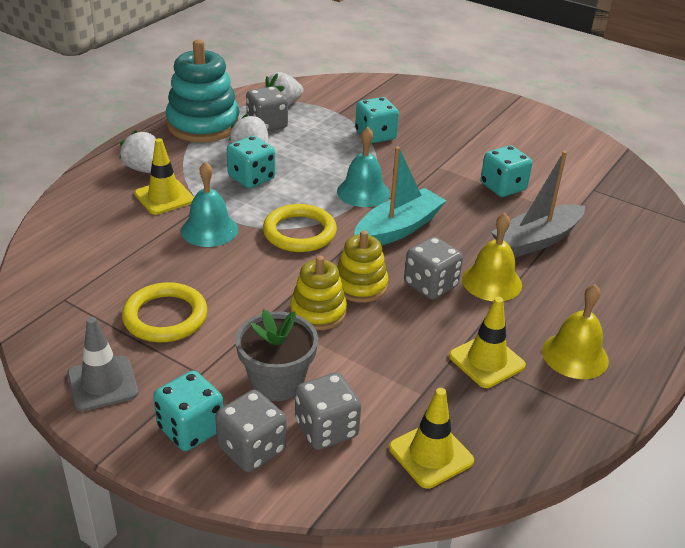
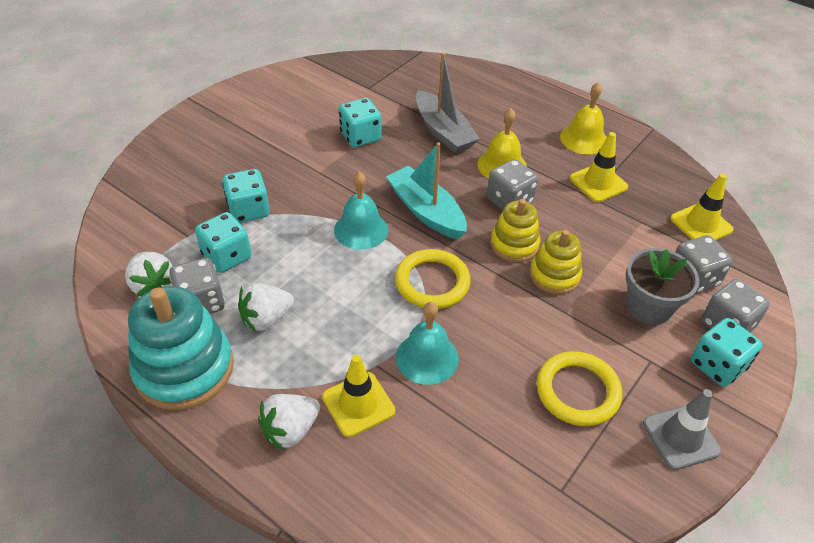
camera: 85 degrees left, 10 degrees up
(251, 178) = (324, 319): turquoise dice -> turquoise dice (227, 256)

